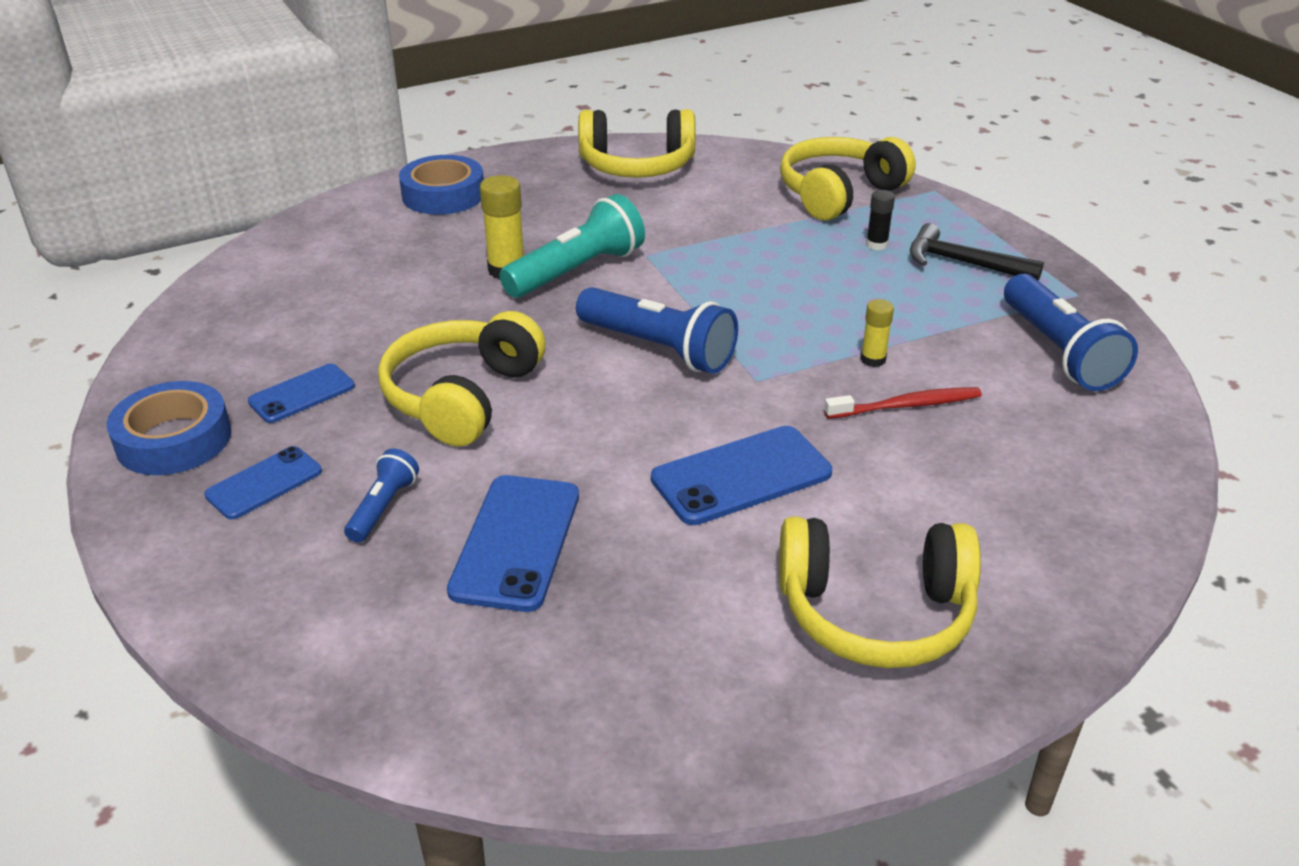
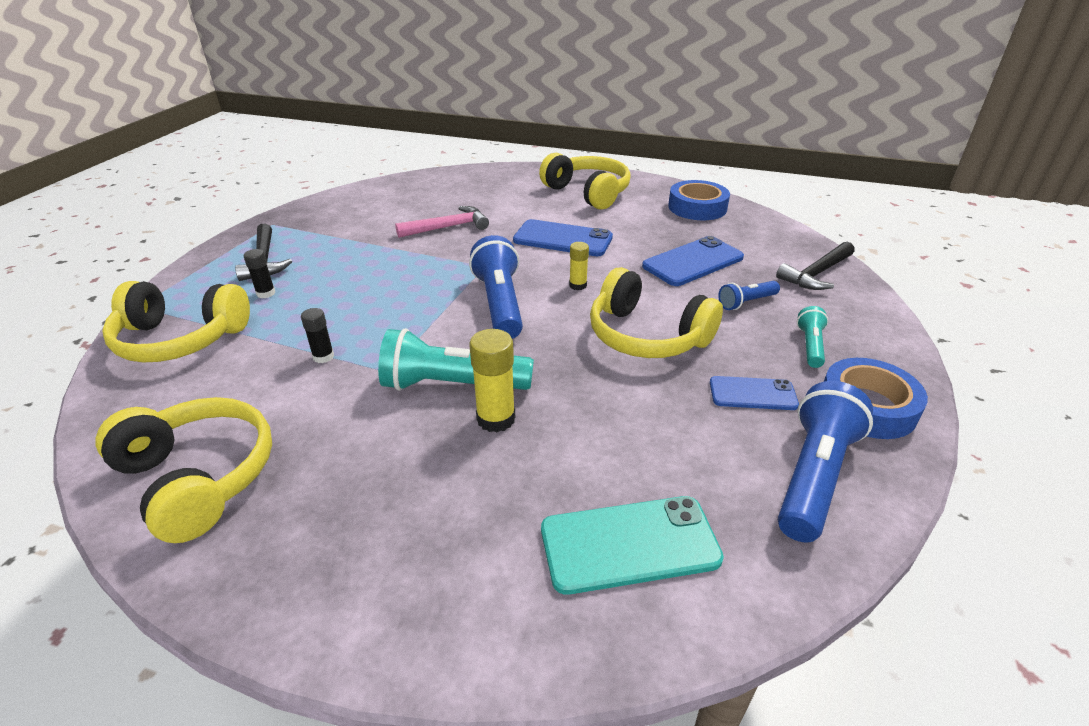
camera: 135 degrees left, 0 degrees up
(264, 483) = (810, 346): blue phone -> turquoise flashlight
(310, 630) = (816, 274): none -> black hammer
(327, 259) = (629, 544): none -> turquoise phone
(443, 195) = (409, 577): blue tape -> blue tape (697, 207)
(462, 397) = (646, 336): yellow headphones -> yellow headphones turned 60 degrees clockwise
(712, 237) = (323, 357): none -> black glue stick
(873, 359) = (418, 247): yellow glue stick -> yellow glue stick (578, 285)
(907, 405) = (448, 227): red toothbrush -> pink hammer
(1058, 352) = (346, 213): blue flashlight -> blue flashlight (814, 476)

